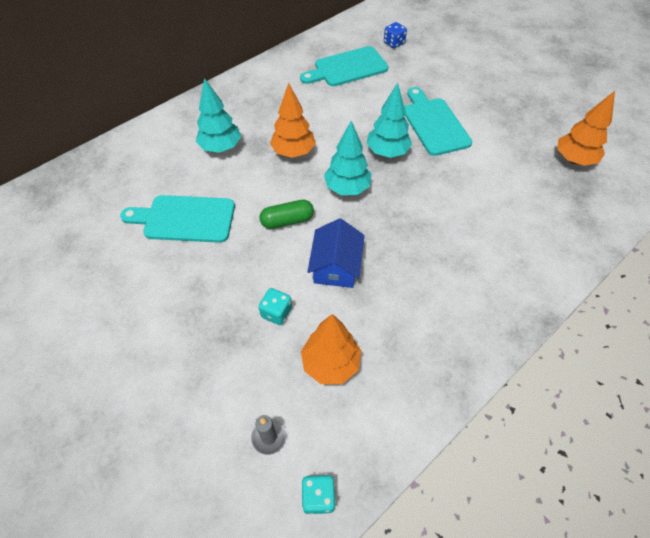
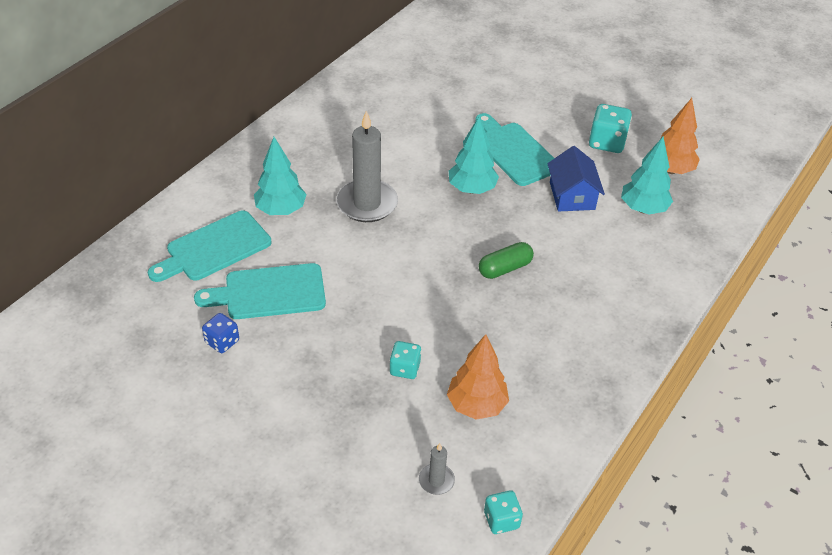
camera: 15 degrees left, 10 degrees down
(287, 221) = (385, 277): green capsule -> green capsule (505, 268)
(293, 152) = (367, 204): orange tree -> grey candle
(336, 266) = (452, 314): blue house -> blue house (572, 195)
(347, 68) = (398, 100): turquoise cutting board -> turquoise cutting board (214, 248)
(347, 188) = (439, 233): turquoise tree -> turquoise tree (643, 209)
(394, 43) = (443, 65): blue dice -> blue dice (222, 342)
(519, 127) = (607, 142): none -> turquoise dice

